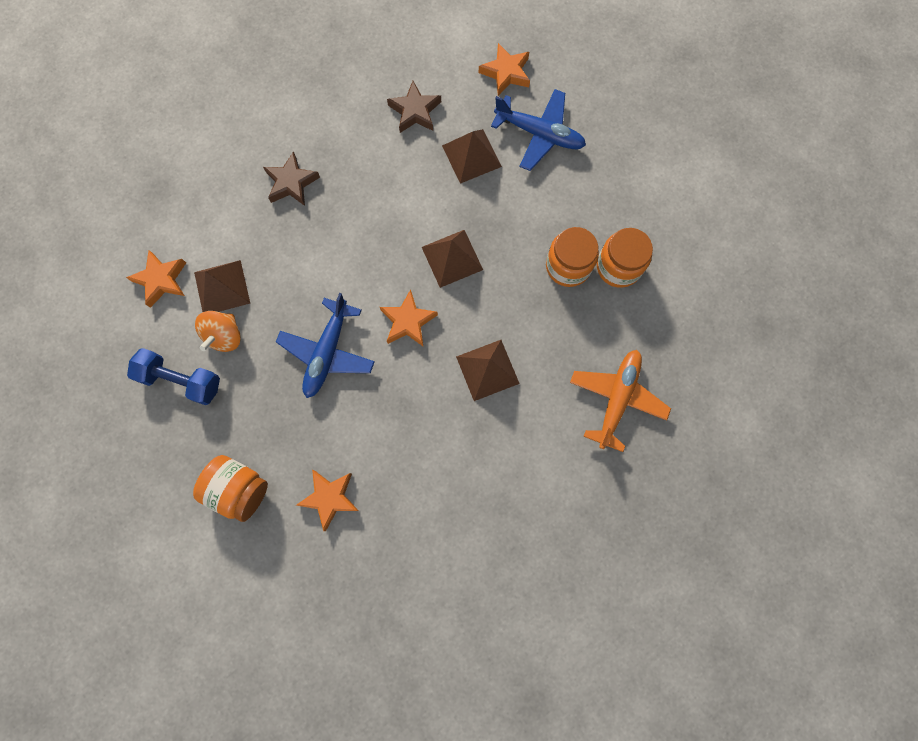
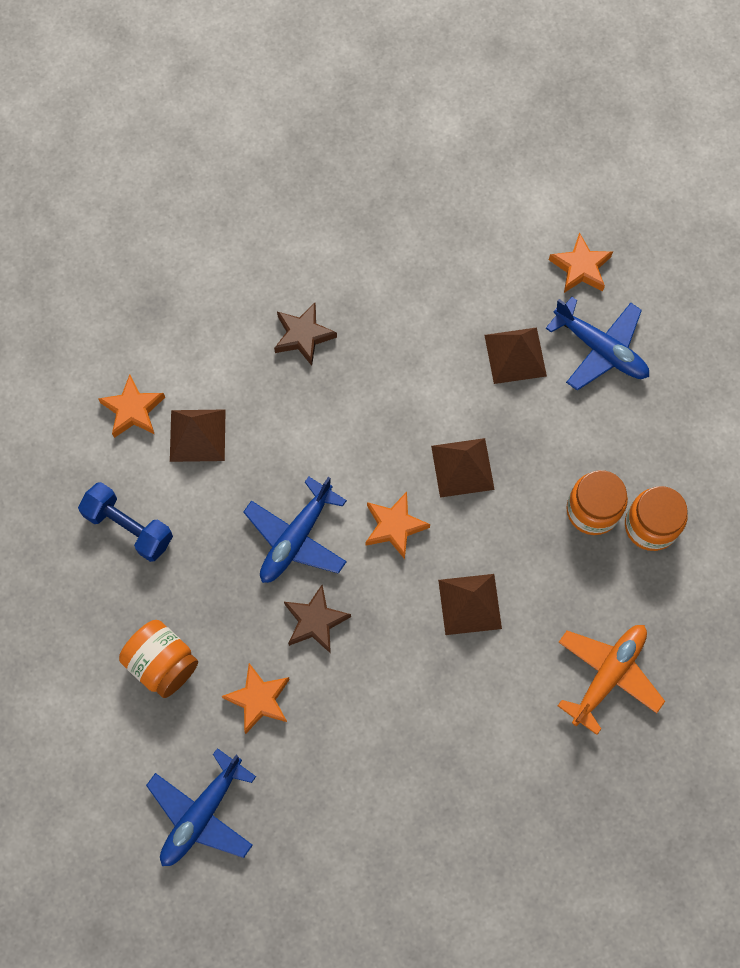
camera: 15 degrees right, 5 degrees down
(225, 336) = (187, 490): orange spinning top -> none
(304, 610) = (201, 814): none -> blue plane
(415, 111) = (463, 287): brown star -> brown star (315, 621)

